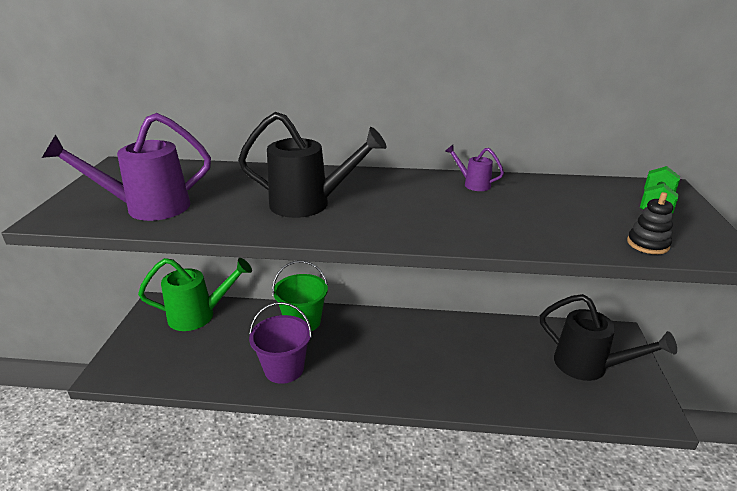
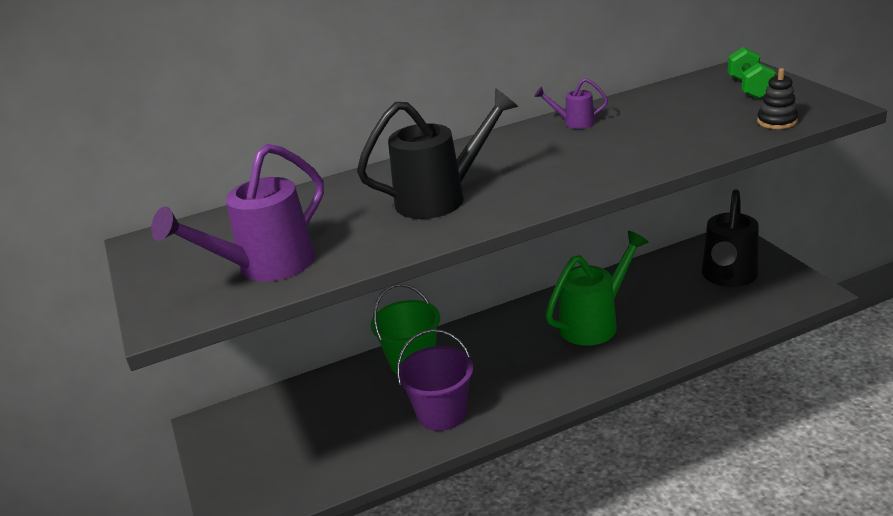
camera: 25 degrees left, 0 degrees up
(198, 315) = (278, 411): green watering can -> green watering can (594, 323)
(588, 366) = (728, 277): black watering can -> black watering can turned 105 degrees clockwise

